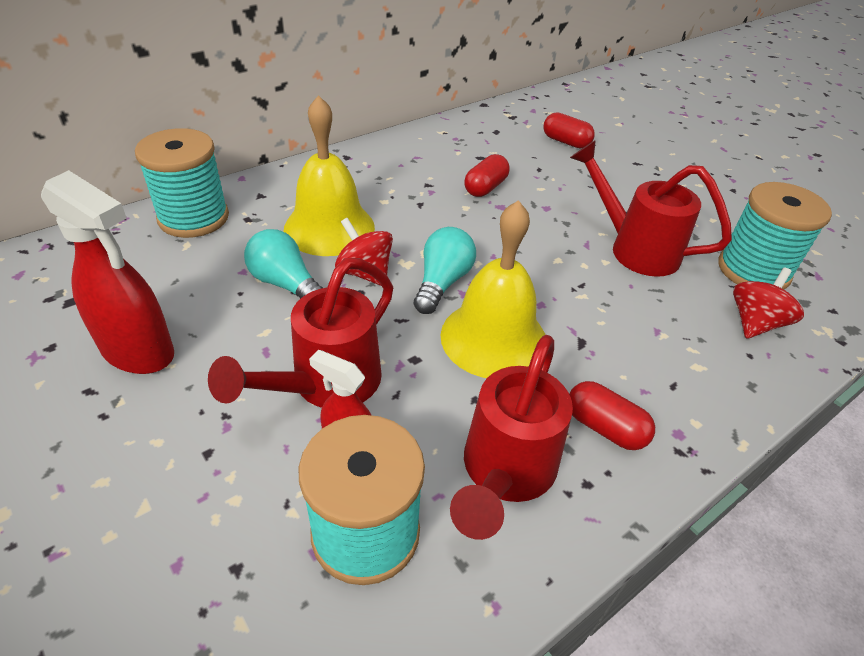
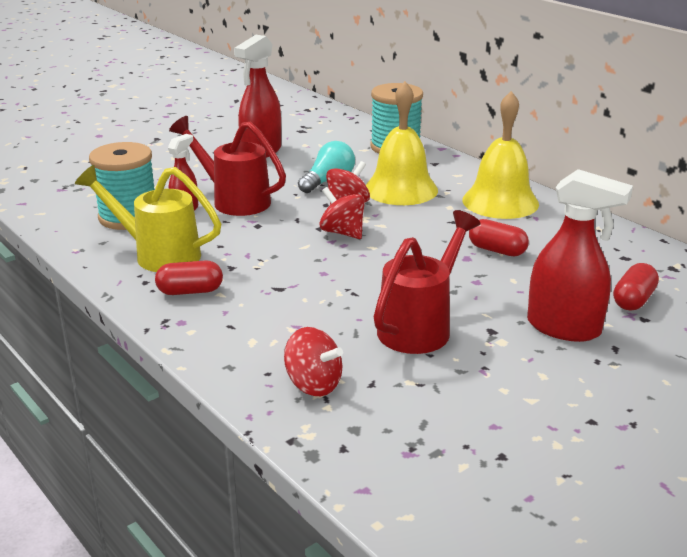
camera: 90 degrees right, 15 degrees down
(442, 283) = (342, 232): turquoise light bulb -> red spinning top
(493, 338) = (280, 252): yellow bell -> yellow bell (500, 202)
(504, 474) = (157, 254): red watering can -> yellow watering can
(604, 427) = (190, 291): red capsule -> red capsule turned 45 degrees clockwise
(615, 178) = (564, 328): none -> red spray bottle
(753, 270) = (404, 401): turquoise spool -> none

